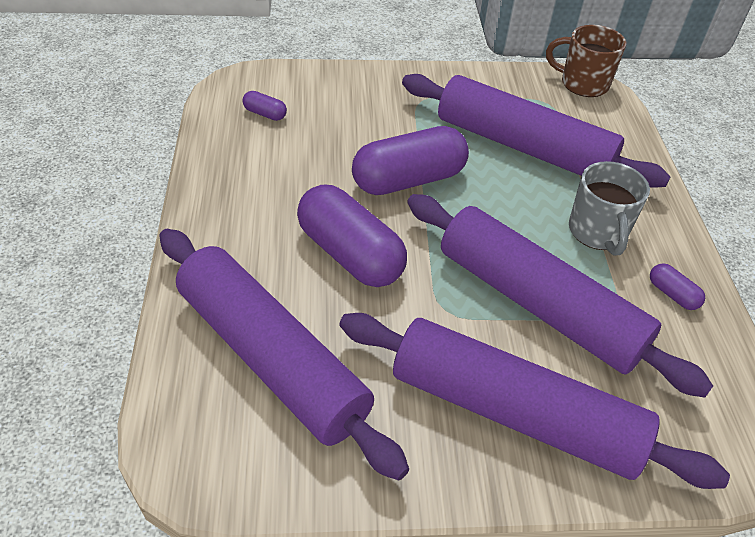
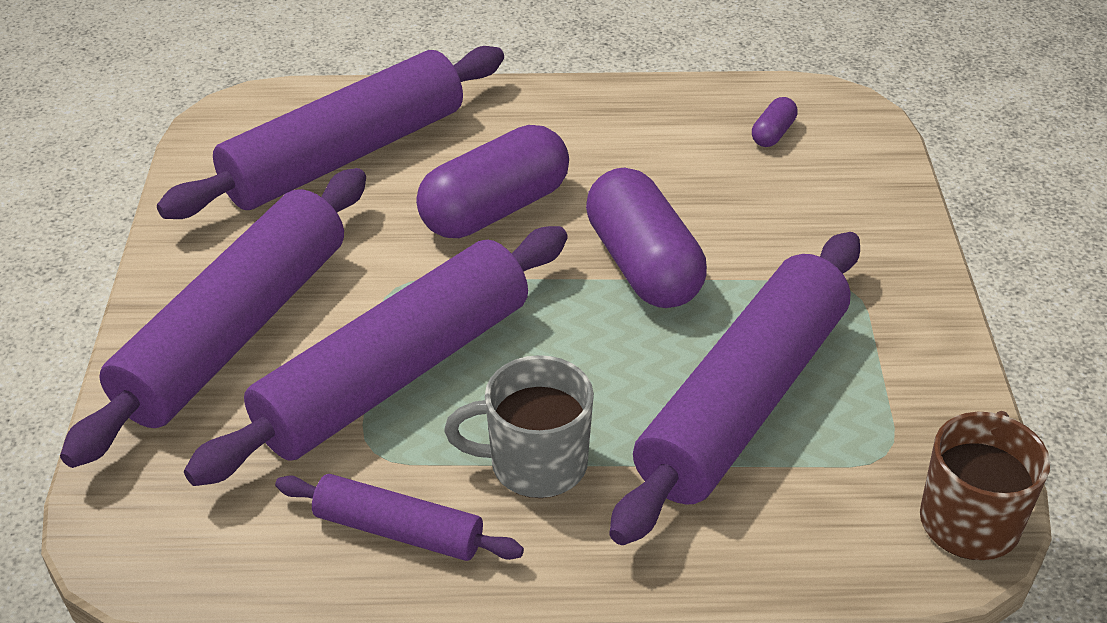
camera: 95 degrees right, 5 degrees down
(672, 294) = (398, 531): purple capsule -> purple rolling pin

